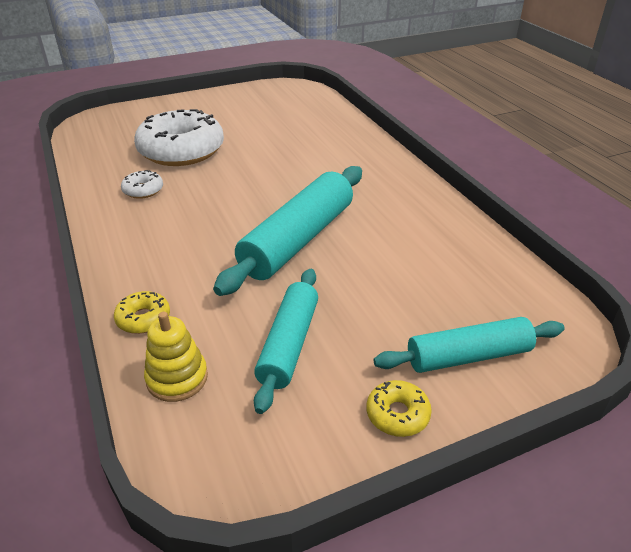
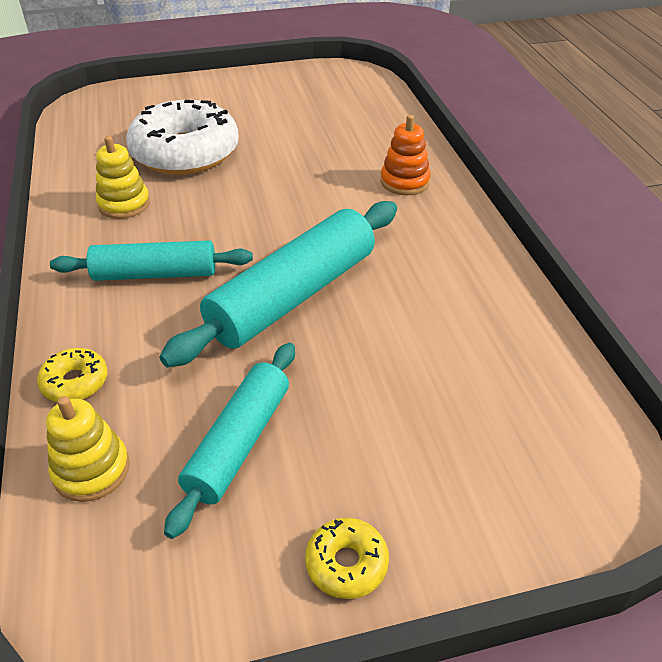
camera: 10 degrees right, 5 degrees up
(143, 190) = (124, 204): white donut -> yellow stacking toy
(357, 156) = (404, 182): none -> orange stacking toy
(468, 356) = (464, 494): turquoise rolling pin -> turquoise rolling pin (155, 274)

